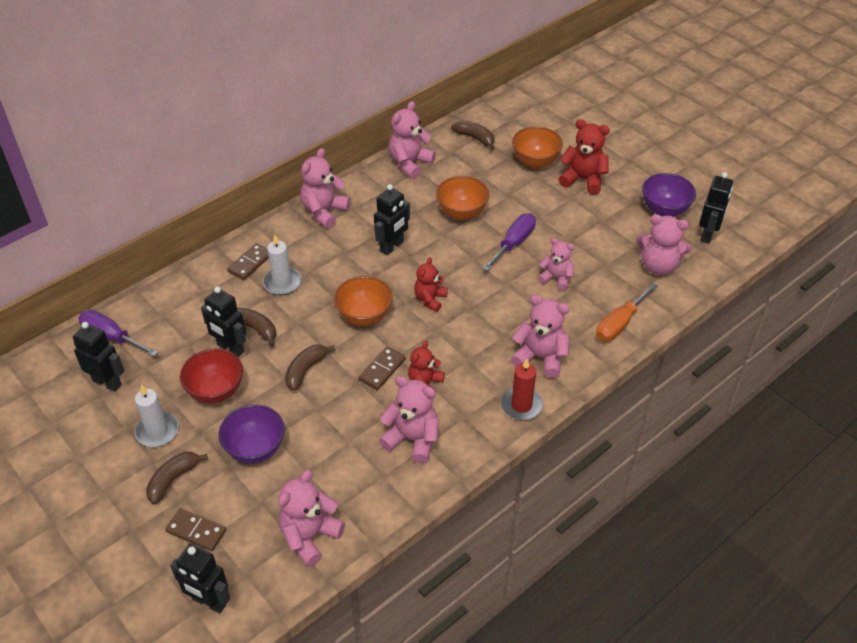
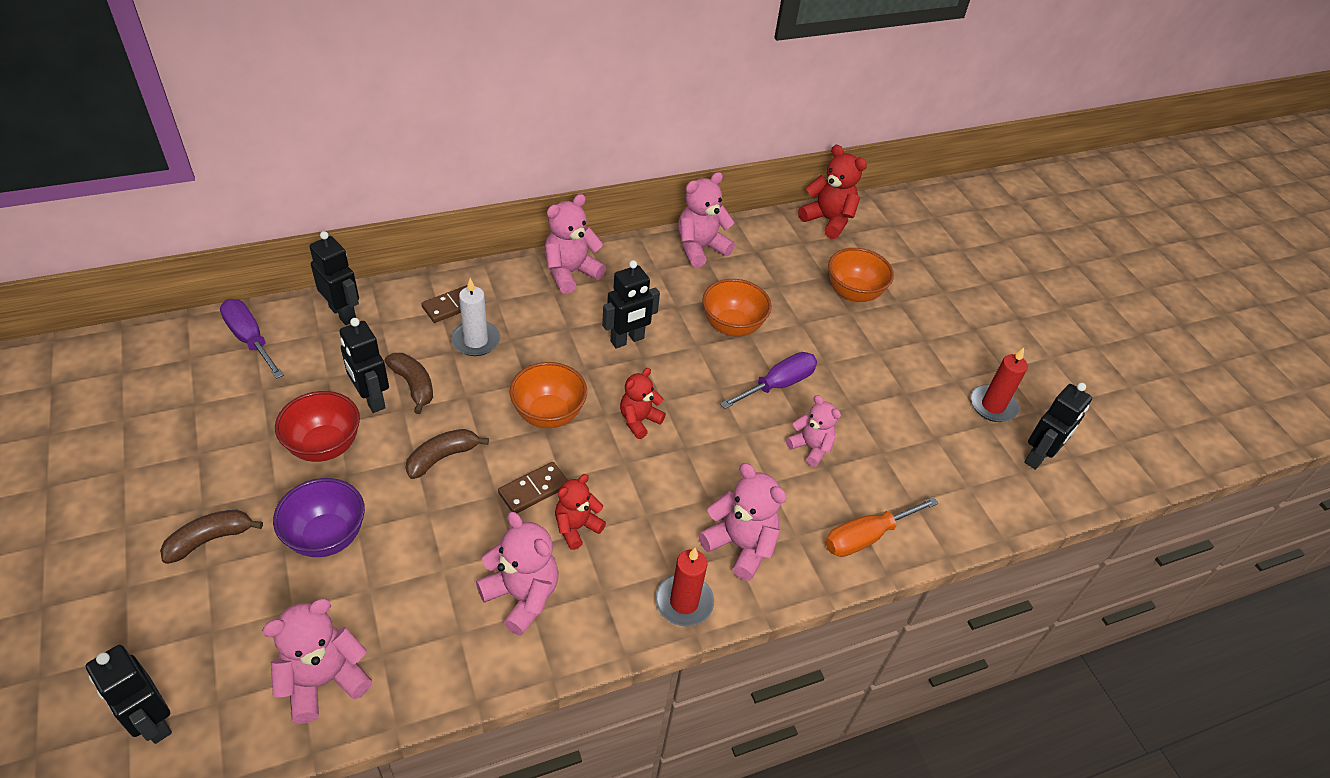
camera: 15 degrees right, 0 degrees up
(107, 382) = (212, 391): black robot -> black robot (343, 313)
(157, 431) = (229, 471): white candle -> none
(196, 531) = (196, 618): brown domino -> none
(475, 138) = (792, 243): brown banana -> none
(583, 179) = (903, 333): red teddy bear -> red teddy bear (828, 220)
(658, 266) = (953, 476): pink teddy bear -> none
(664, 210) = (993, 406): purple bowl -> red candle

